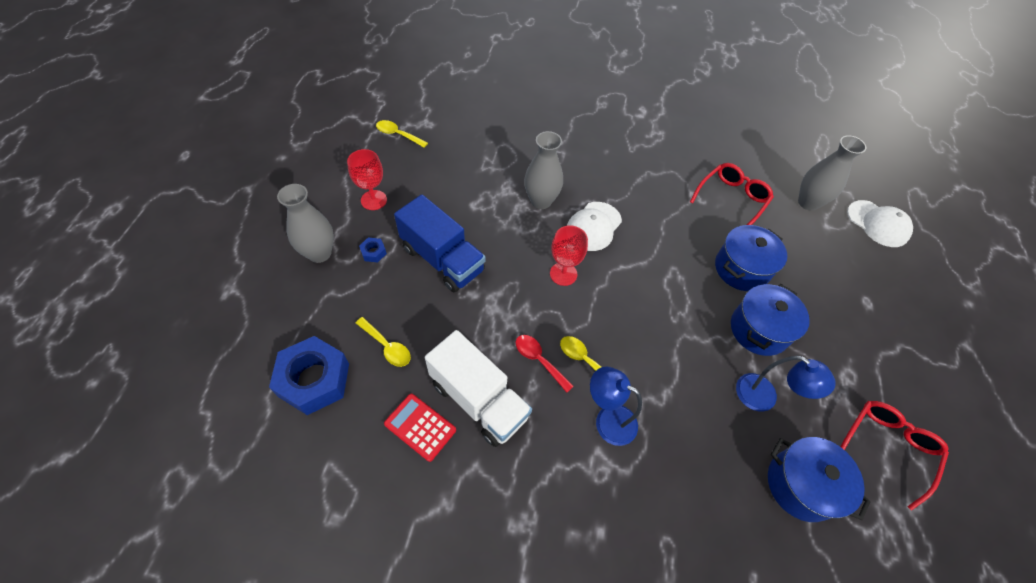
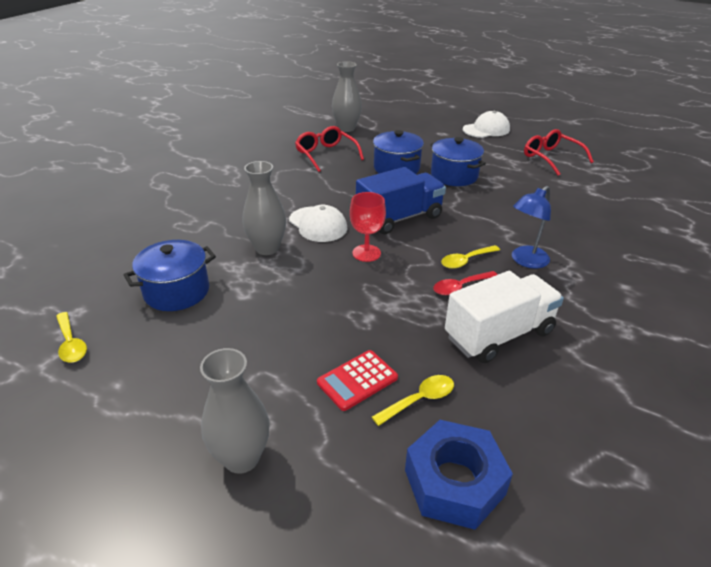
camera: 70 degrees left, 20 degrees down
(373, 200) = (177, 384): red goblet -> none
(373, 252) = (270, 395): blue nut -> none
(398, 135) = (71, 343): yellow spoon -> yellow spoon turned 75 degrees counterclockwise
(420, 427) = (527, 384): red calculator -> red calculator (357, 380)
(442, 259) = (310, 333): blue truck -> blue truck (399, 218)
(764, 398) = (511, 188): blue lamp -> none
(801, 485) = (578, 193): blue pot -> blue pot (177, 291)
(877, 224) = (378, 112): white cap -> white cap (486, 129)

